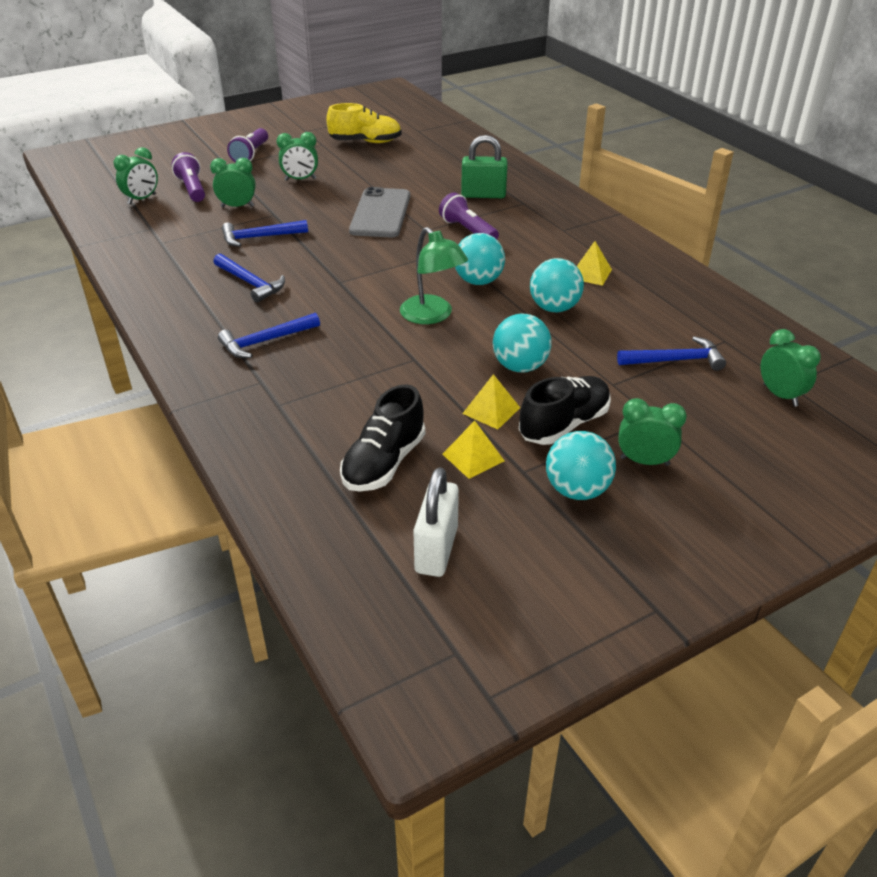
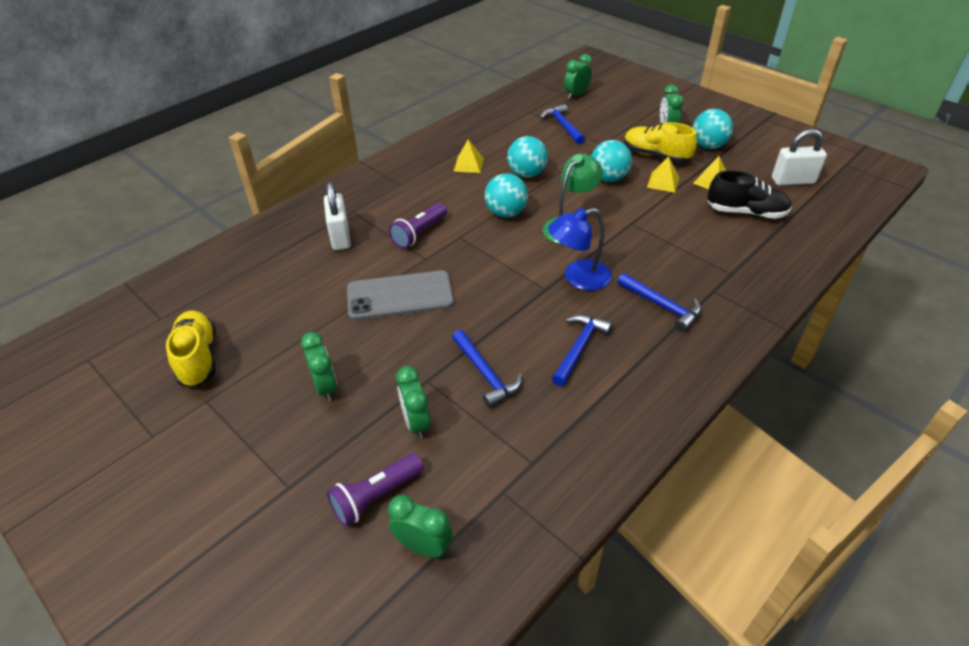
camera: 105 degrees left, 5 degrees up
(251, 154) = (247, 471): purple flashlight -> none
(342, 302) = (578, 278): none -> blue lamp
(483, 195) = (340, 237): green padlock -> white padlock
(564, 425) = (656, 155): black shoe -> yellow shoe

